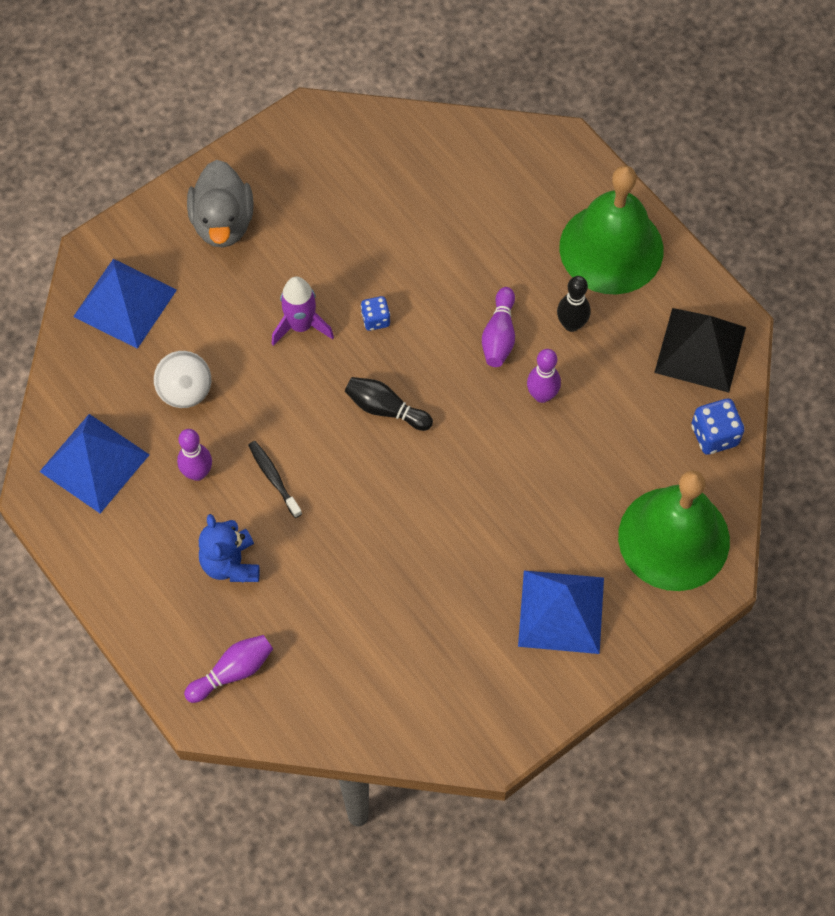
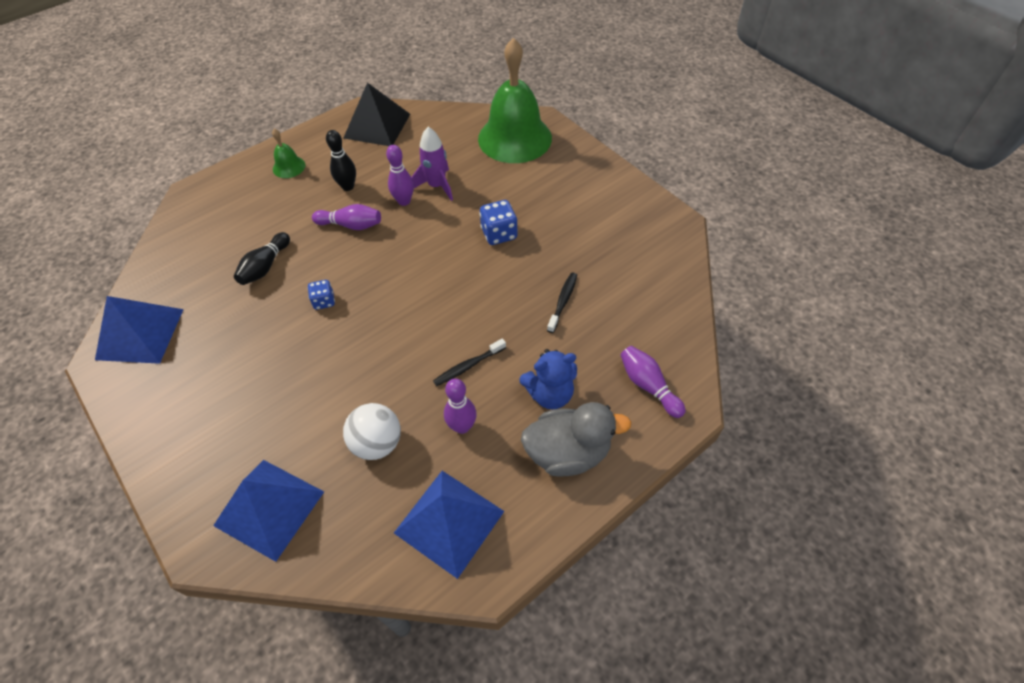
camera: 90 degrees left, 10 degrees down
(223, 222) = (197, 423): grey duck -> grey duck (568, 452)
(301, 326) = (321, 354): purple rocket -> purple rocket (437, 186)
(361, 586) = (563, 301): none -> black toothbrush
(385, 409) = (408, 292): black bowling pin -> black bowling pin (265, 267)
(561, 612) = (572, 190): blue pyramid -> blue pyramid (140, 334)
(611, 248) = (289, 167): green bell -> green bell, size x0.43
(714, 435) = (441, 120): blue dice -> blue dice (499, 234)

